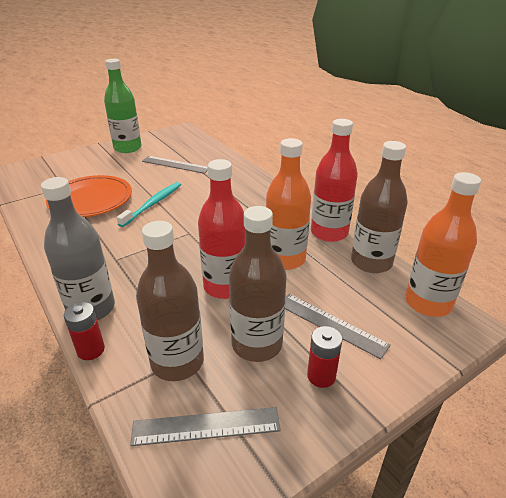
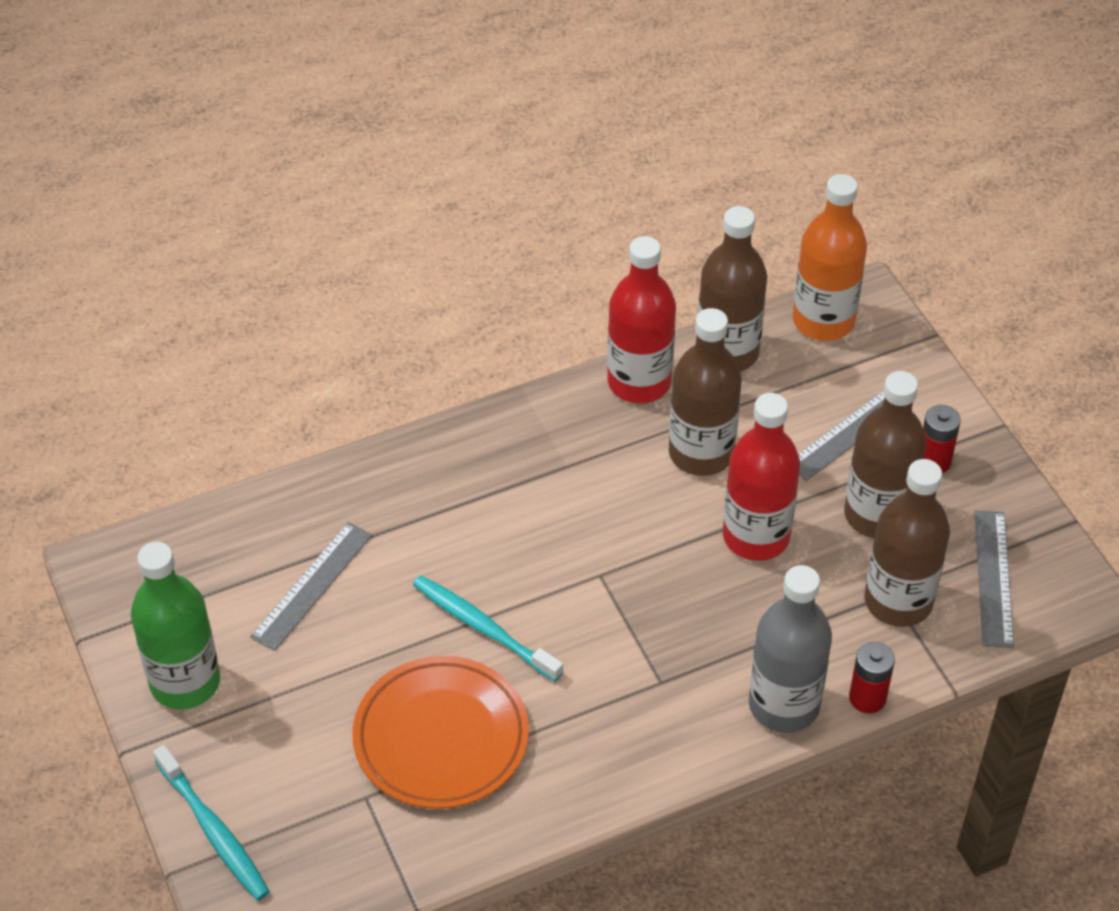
camera: 80 degrees left, 15 degrees up
(56, 160) = (214, 831): none -> turquoise toothbrush
(285, 259) = (701, 453): orange bottle -> brown bottle

